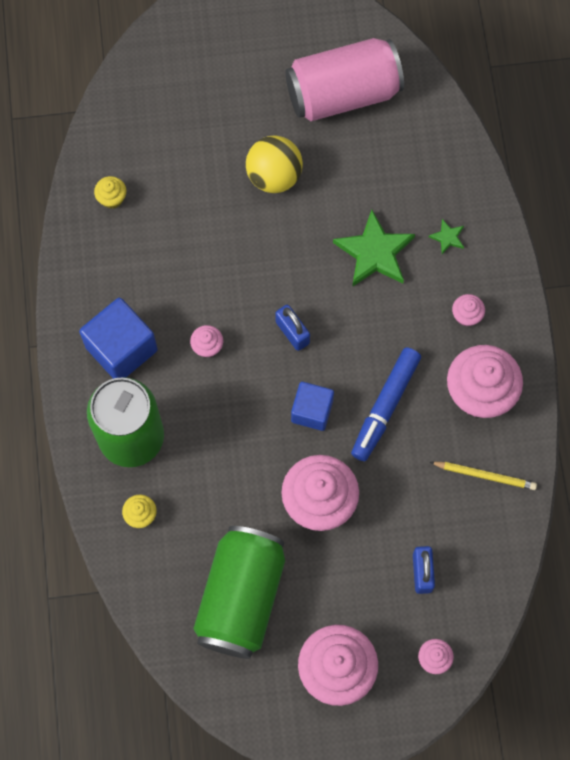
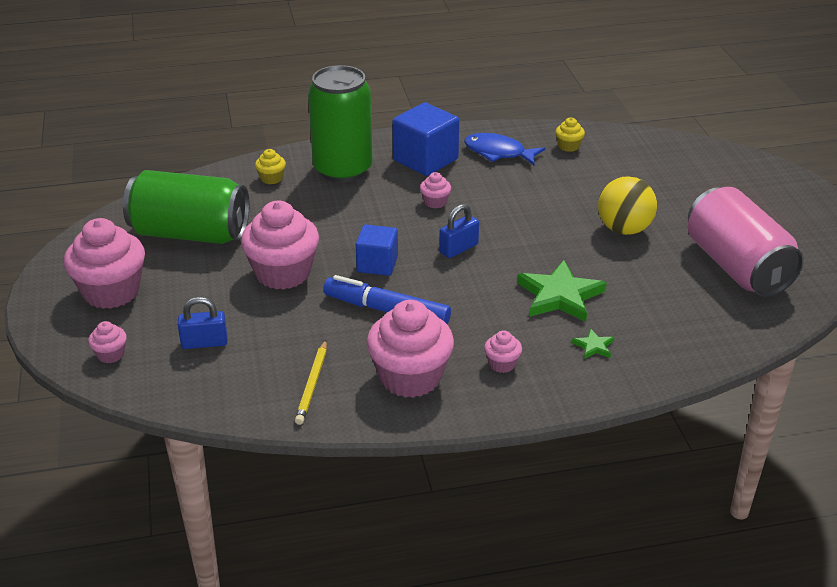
camera: 85 degrees right, 35 degrees down
(116, 271) = (498, 153): none -> blue fish

